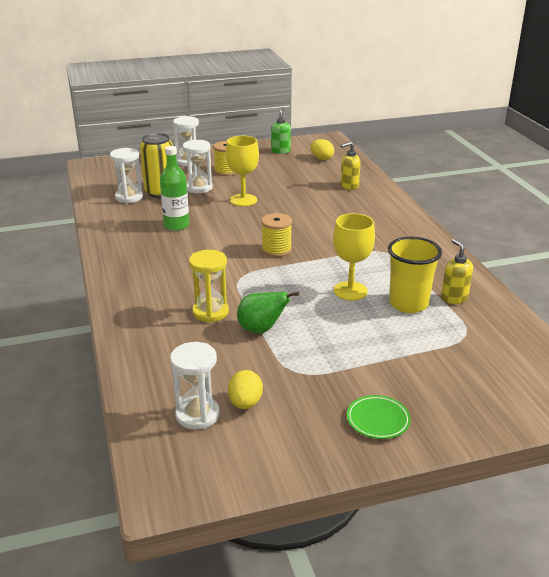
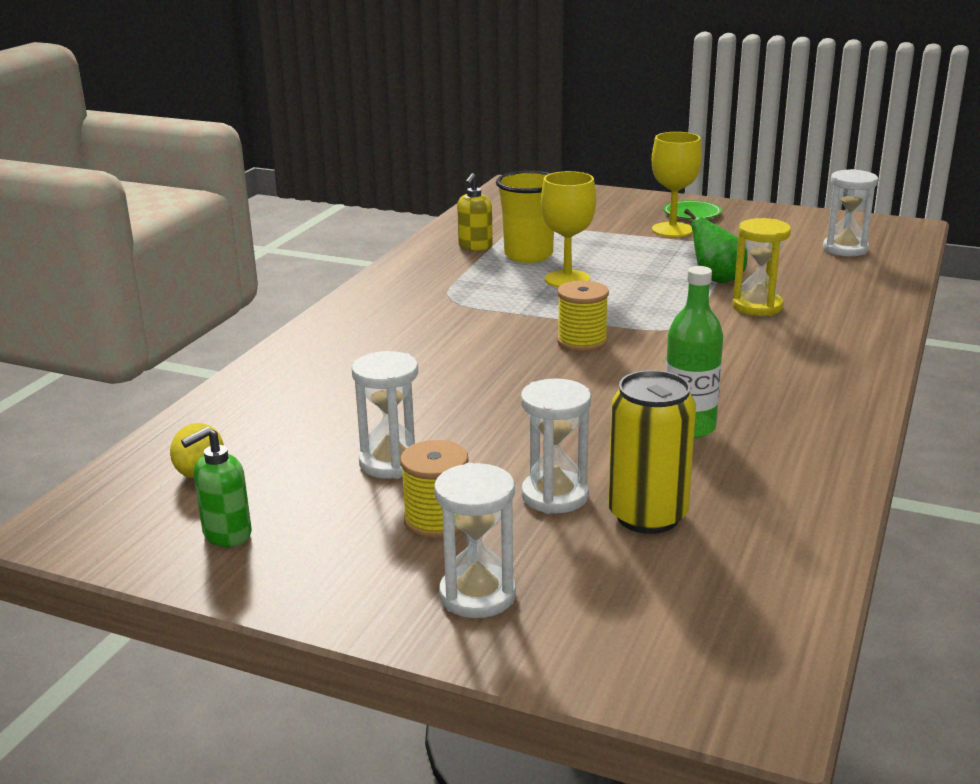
camera: 140 degrees left, 5 degrees down
(129, 197) = (728, 528): white hourglass -> white hourglass (391, 463)
(243, 200) = (510, 435): yellow goblet -> yellow goblet (672, 230)
(245, 403) = (793, 244): yellow egg -> none
(349, 186) = (293, 395): yellow soap dispenser -> none

